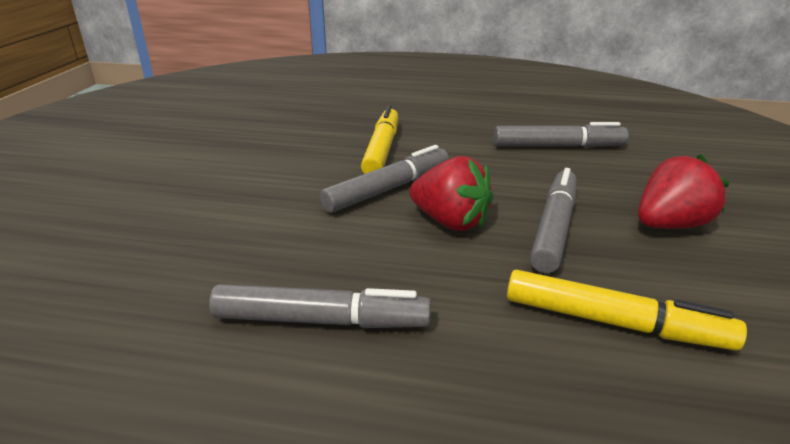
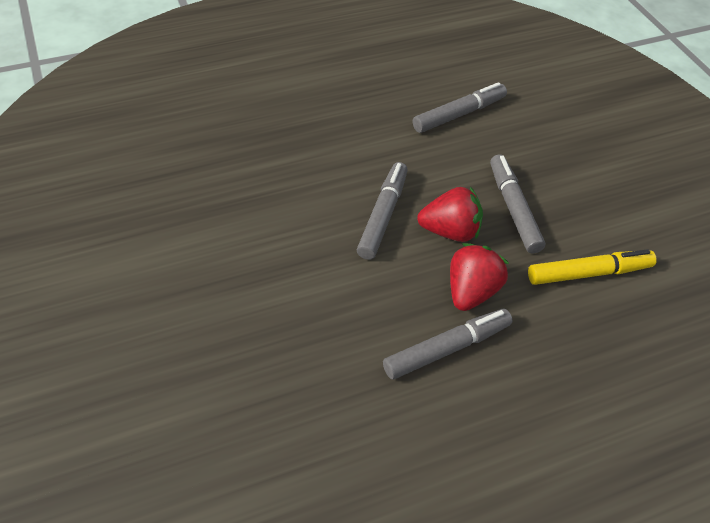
camera: 35 degrees left, 20 degrees up
(382, 149) = (336, 170): yellow marker -> none
(670, 225) = (573, 176): red strawberry -> red strawberry (471, 291)

